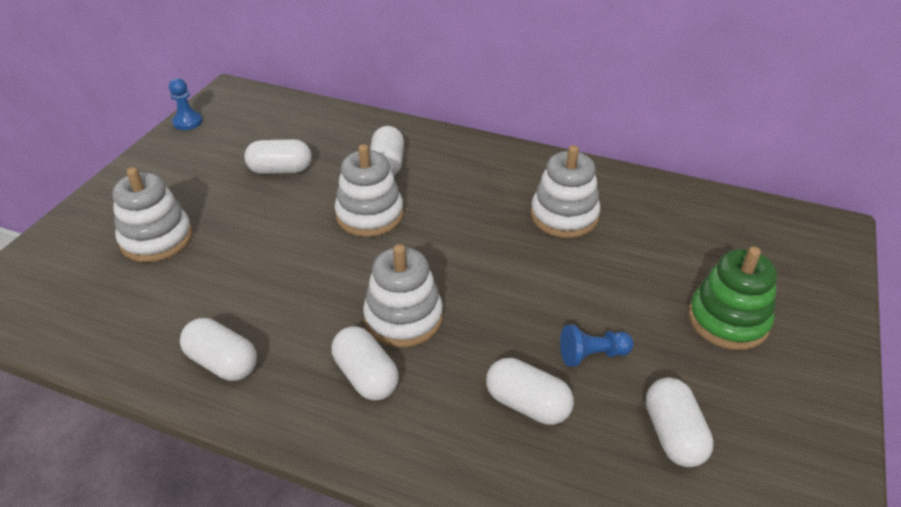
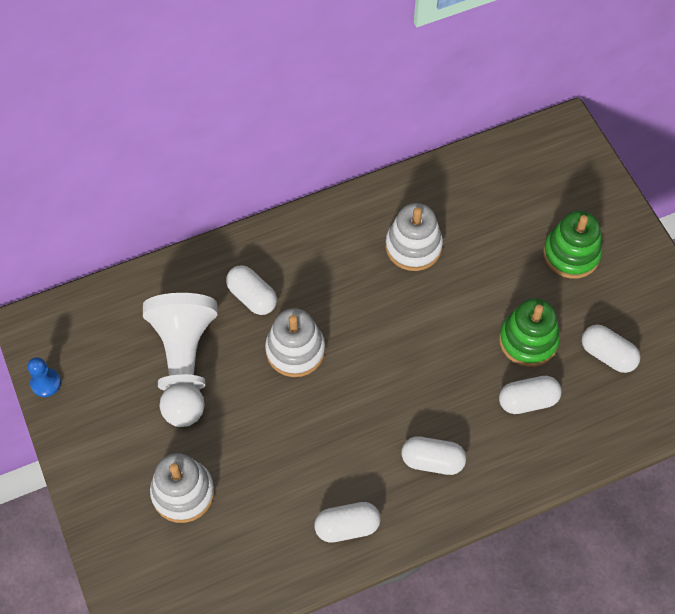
camera: 45 degrees left, 20 degrees up
(280, 170) = (184, 365): white capsule -> white pawn
(403, 318) = (407, 407): white stacking toy -> none
(592, 355) = (528, 340): blue pawn -> green stacking toy

